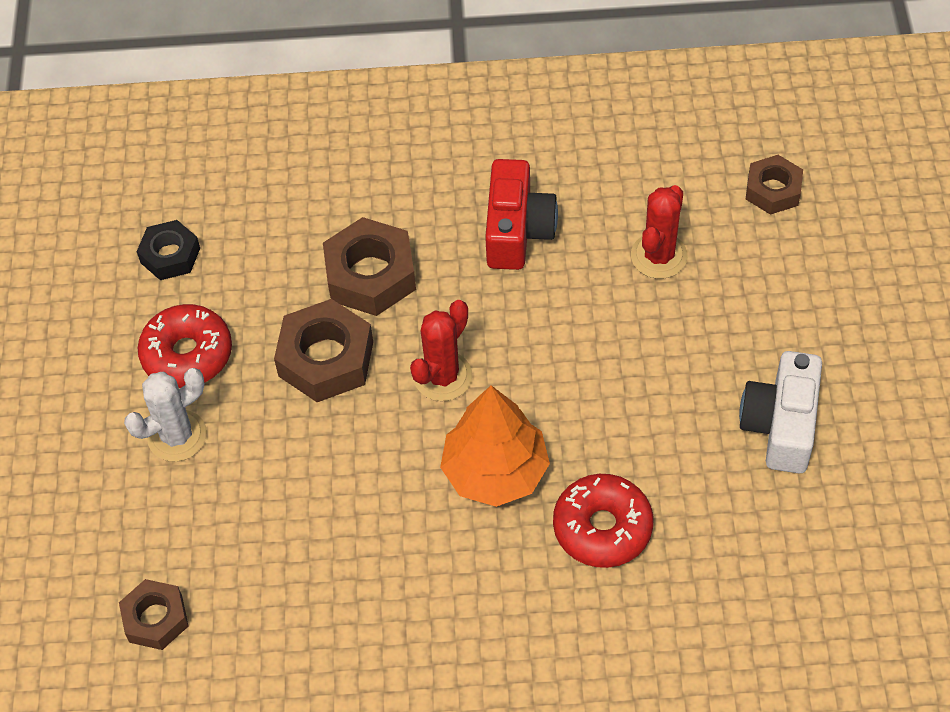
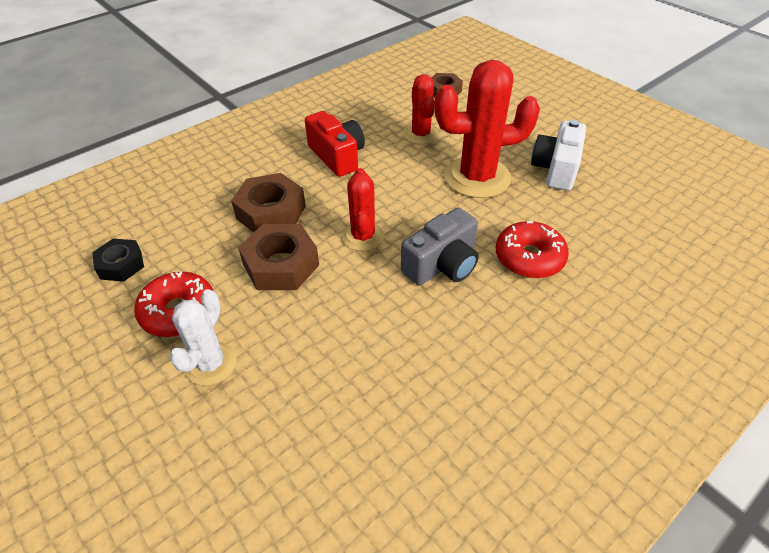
camera: 40 degrees left, 10 degrees down
(155, 618) = (296, 501): brown nut -> none
(495, 471) = (442, 265): orange tree -> grey camera
(661, 374) = (477, 177): none -> red cactus
(781, 425) = (556, 169): white camera -> white camera turned 45 degrees clockwise

